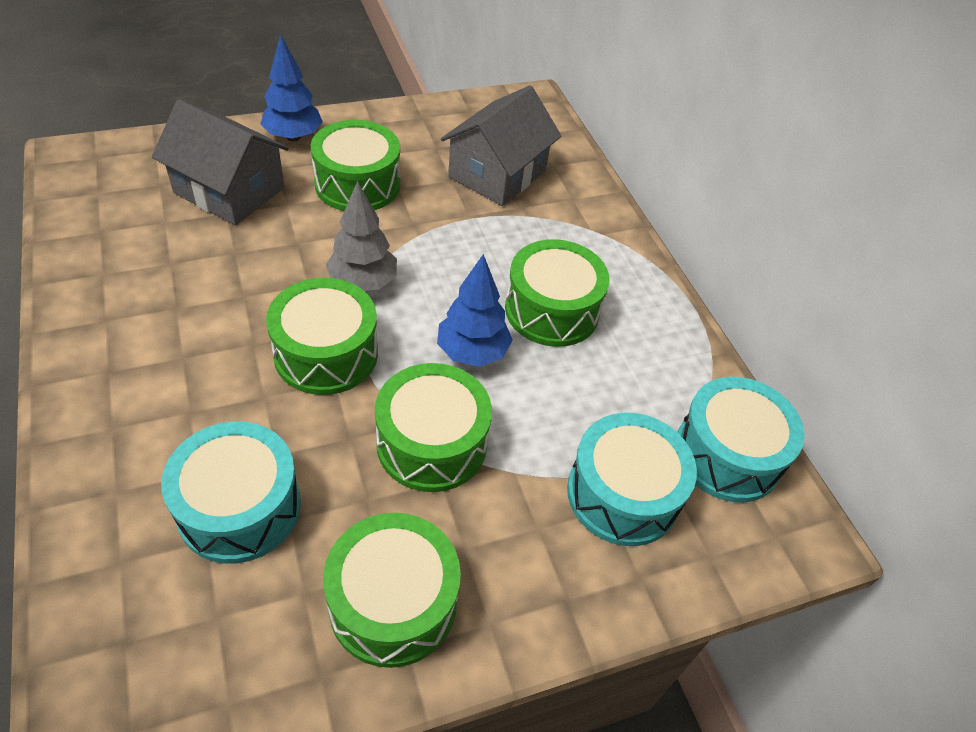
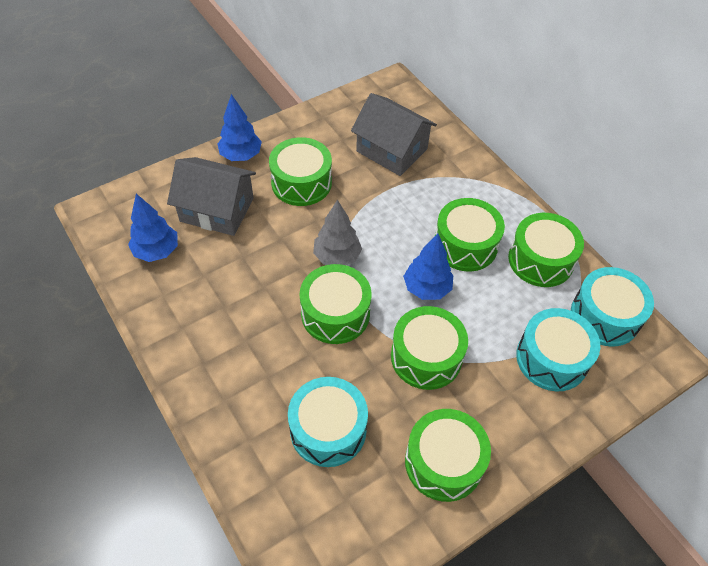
camera: 10 degrees left, 5 degrees up
(124, 220) = (157, 251): none -> blue tree
(497, 173) = (392, 150): grey house -> grey house turned 75 degrees counterclockwise
(655, 355) = (540, 260): none -> green drum

